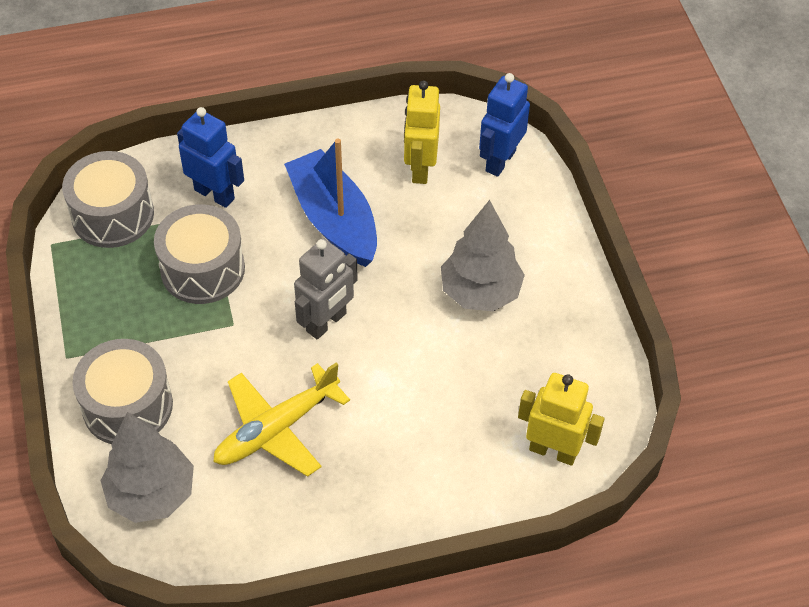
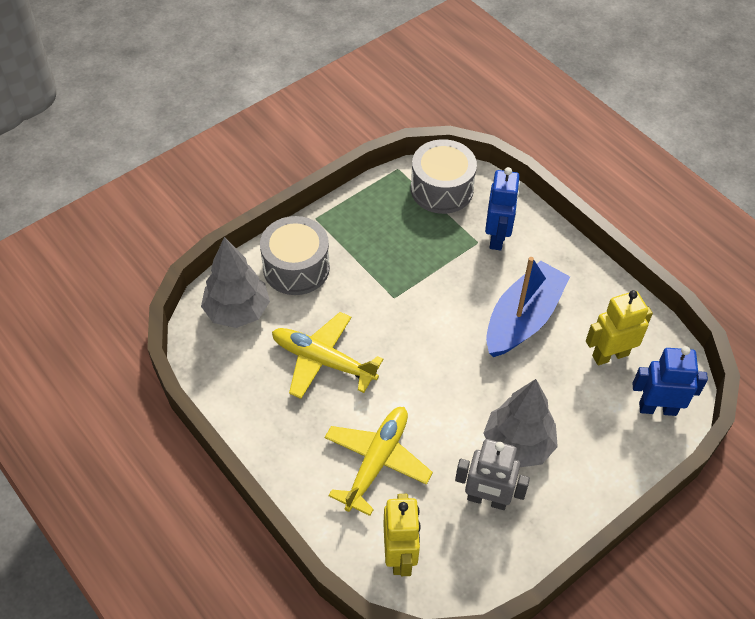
camera: 65 degrees right, 0 degrees up
(203, 269) = (429, 259): grey drum -> none
(326, 322) = (428, 353): grey robot -> grey robot (487, 499)
(435, 428) = (376, 462): none -> yellow plane

